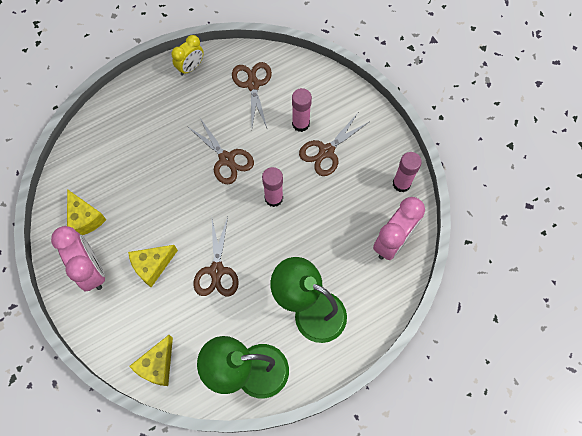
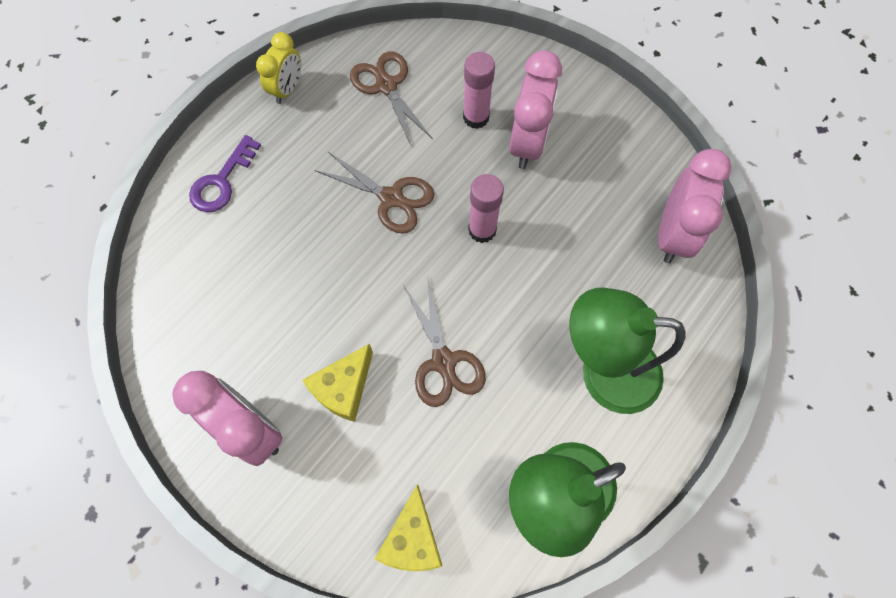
camera: 20 degrees left, 0 degrees up
(85, 218) = (211, 354): yellow cheese -> none
(129, 114) = (222, 181): none -> purple key
(326, 151) = (527, 143): brown scissors -> pink clock
(401, 184) = (648, 153): pink glue stick -> none

